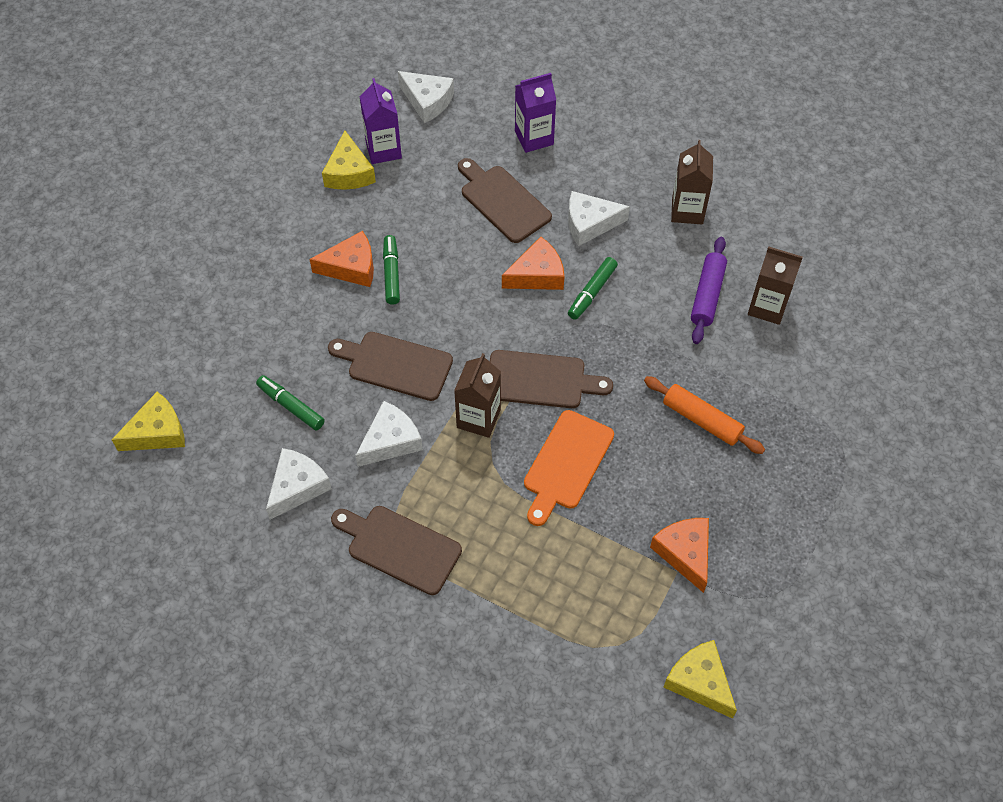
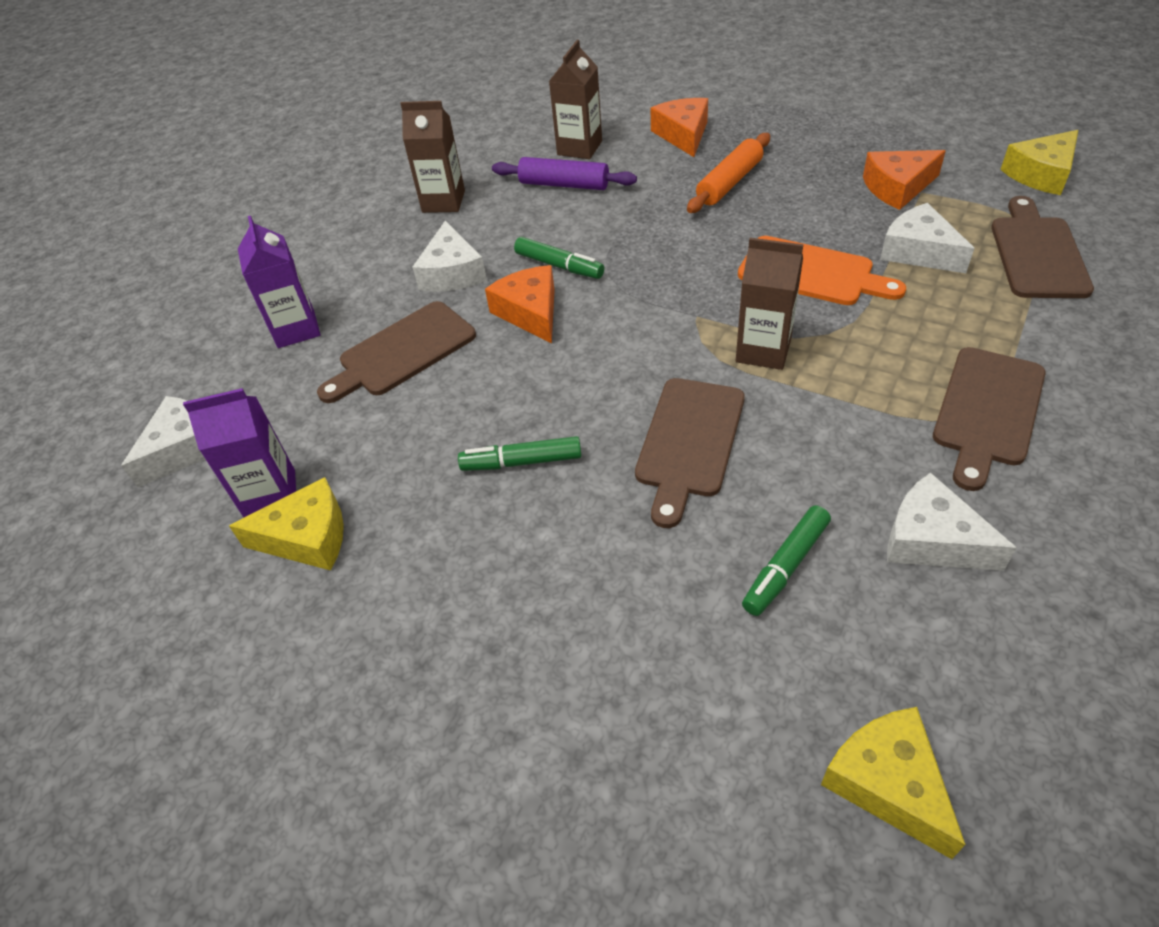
camera: 85 degrees left, 10 degrees down
(351, 267) = (506, 514): orange cheese -> orange cheese (683, 135)
(390, 441) = (820, 436): white cheese -> white cheese (918, 251)
(541, 380) = (694, 300): brown cutting board -> brown cutting board (1037, 253)

